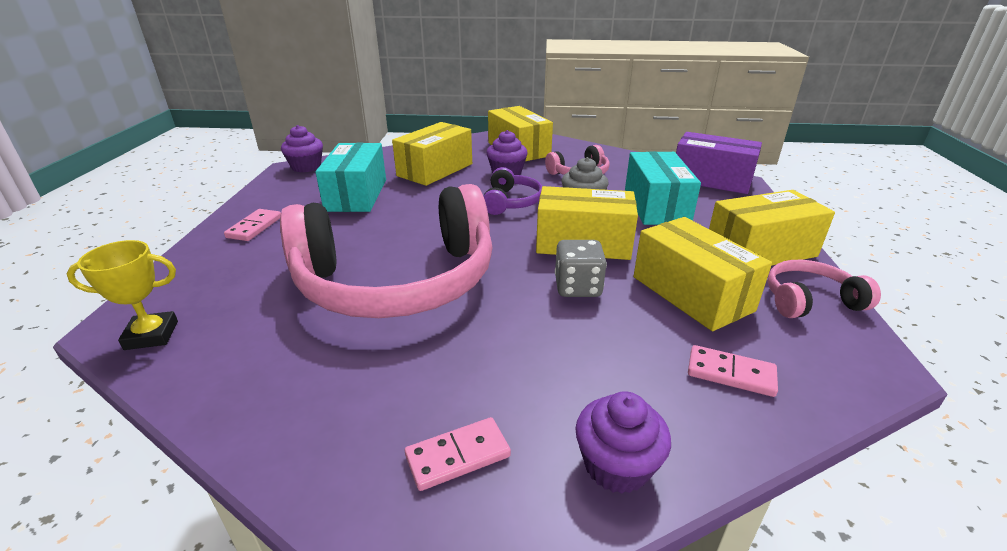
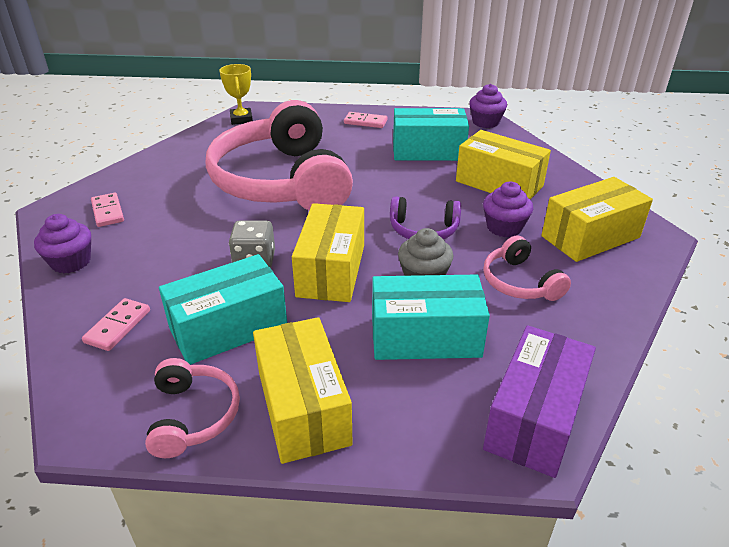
camera: 90 degrees right, 5 degrees up
(691, 293) = (228, 328): yellow box -> turquoise box

